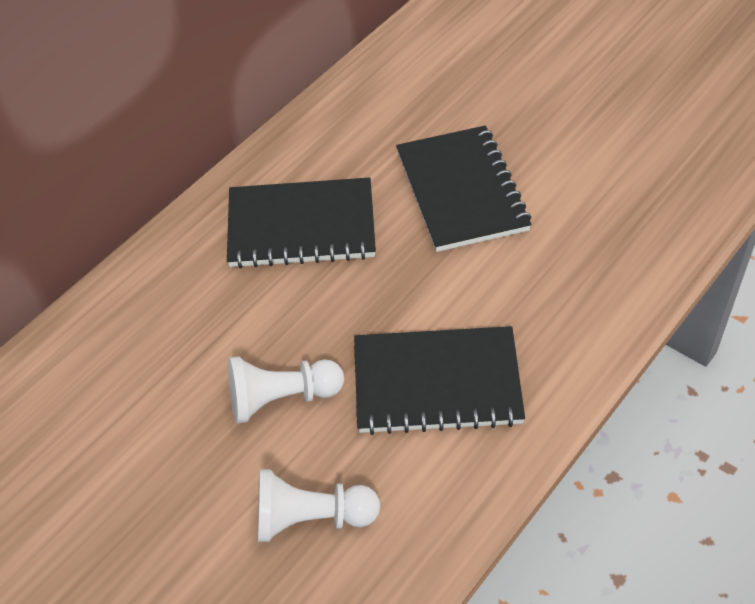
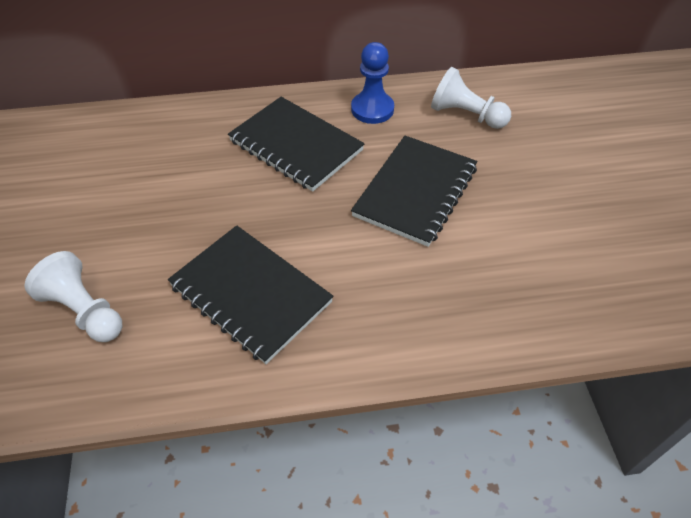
camera: 40 degrees right, 0 degrees up
(281, 399) = (161, 231): white pawn -> white pawn (466, 115)
(328, 140) = (372, 109): none -> blue pawn

